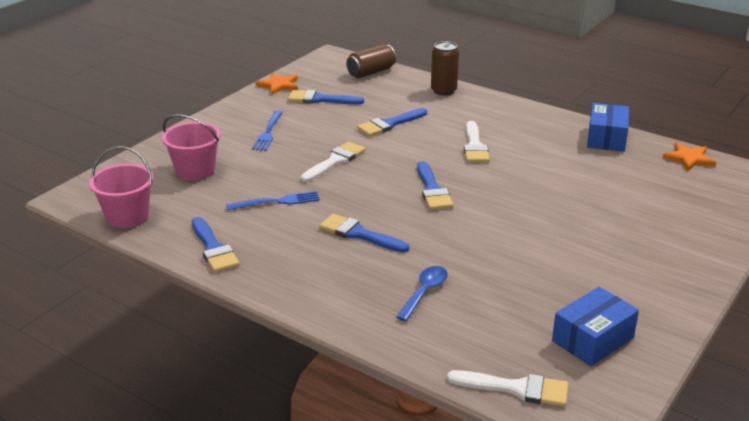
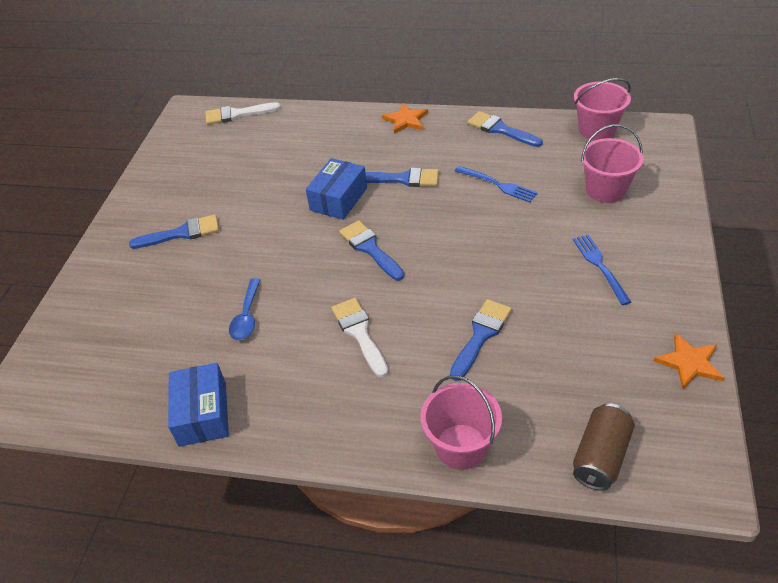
camera: 160 degrees right, 15 degrees up
(277, 202) = (497, 184): blue fork -> blue fork turned 105 degrees counterclockwise
(320, 99) = (605, 353): blue brush -> blue brush (181, 233)
(335, 161) = (491, 251): white brush -> none
(424, 292) = (322, 150): blue spoon -> blue spoon (247, 316)
(443, 91) = (461, 446): brown can -> pink bucket
(592, 339) = (194, 157): blue box -> blue box (338, 199)
(689, 158) = (97, 409): orange star -> orange star (406, 120)

